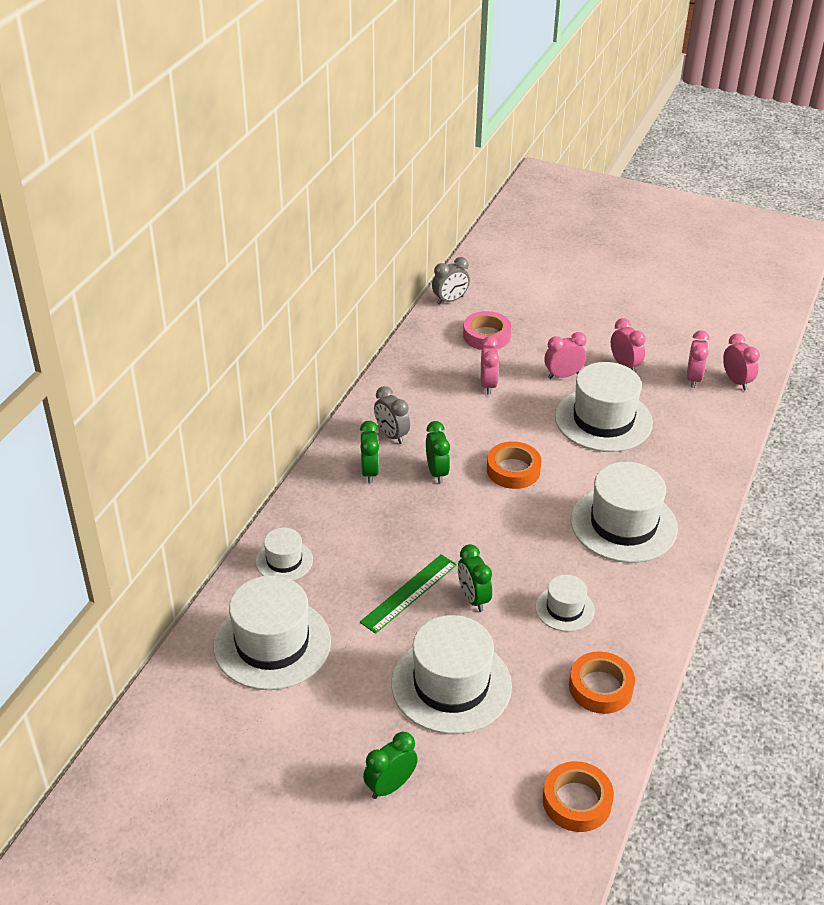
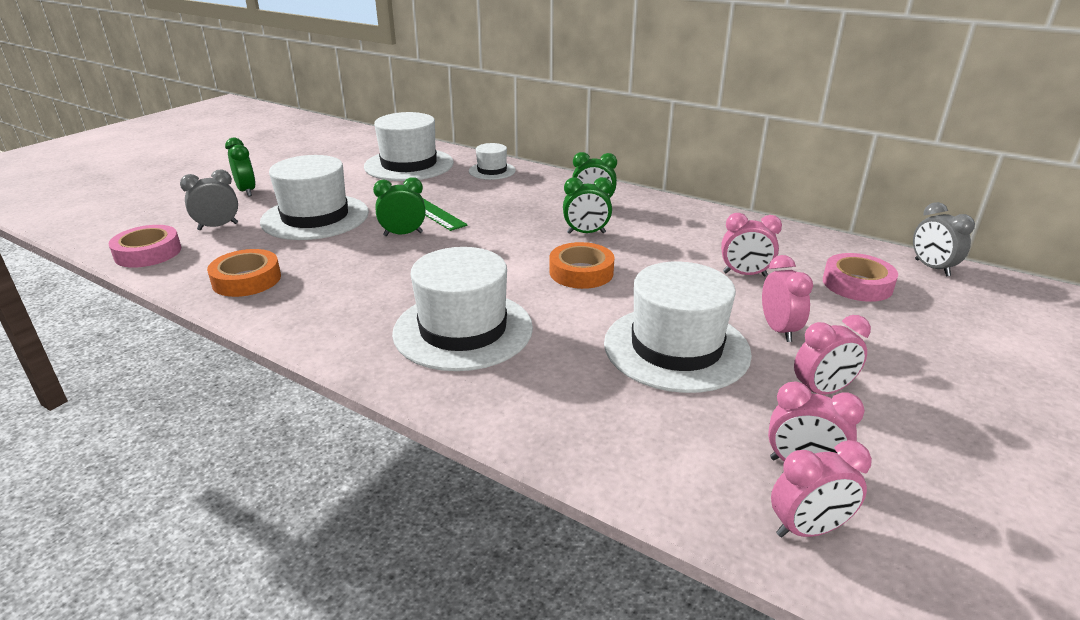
camera: 100 degrees right, 10 degrees down
(391, 435) = (648, 217): grey clock -> grey clock (218, 226)
(564, 609) = (358, 275): white hat -> none
(577, 801) = (148, 253): orange tape -> pink tape

